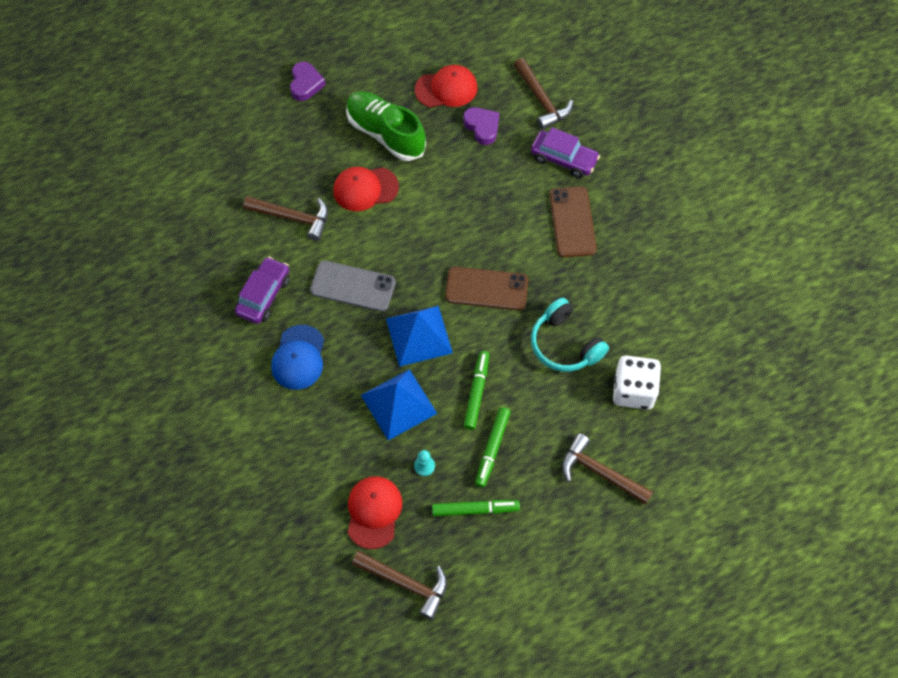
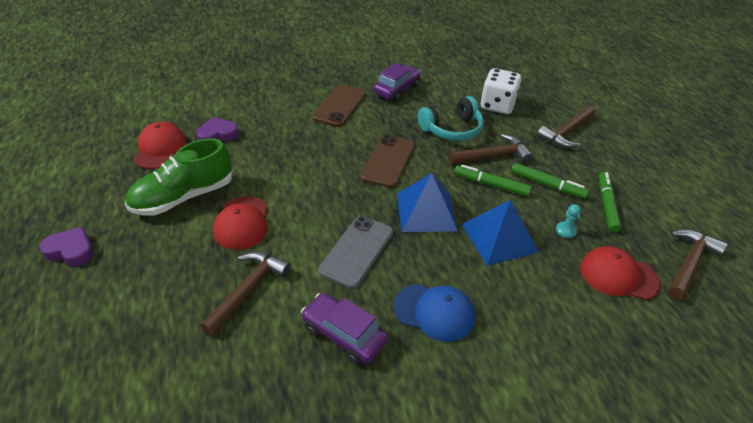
camera: 80 degrees left, 20 degrees down
(541, 100) = (212, 99): brown hammer -> brown hammer (493, 156)
(563, 159) = (277, 99): purple car -> purple car (397, 89)
(572, 222) = (339, 106): brown phone -> brown phone turned 75 degrees counterclockwise

